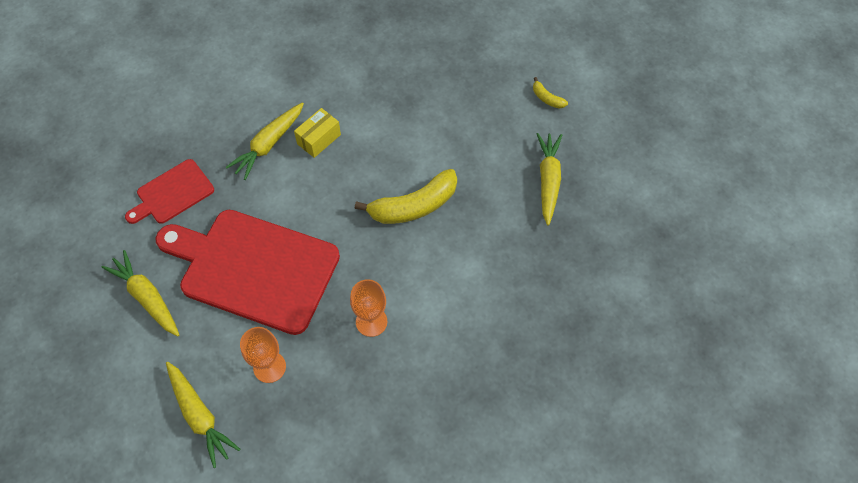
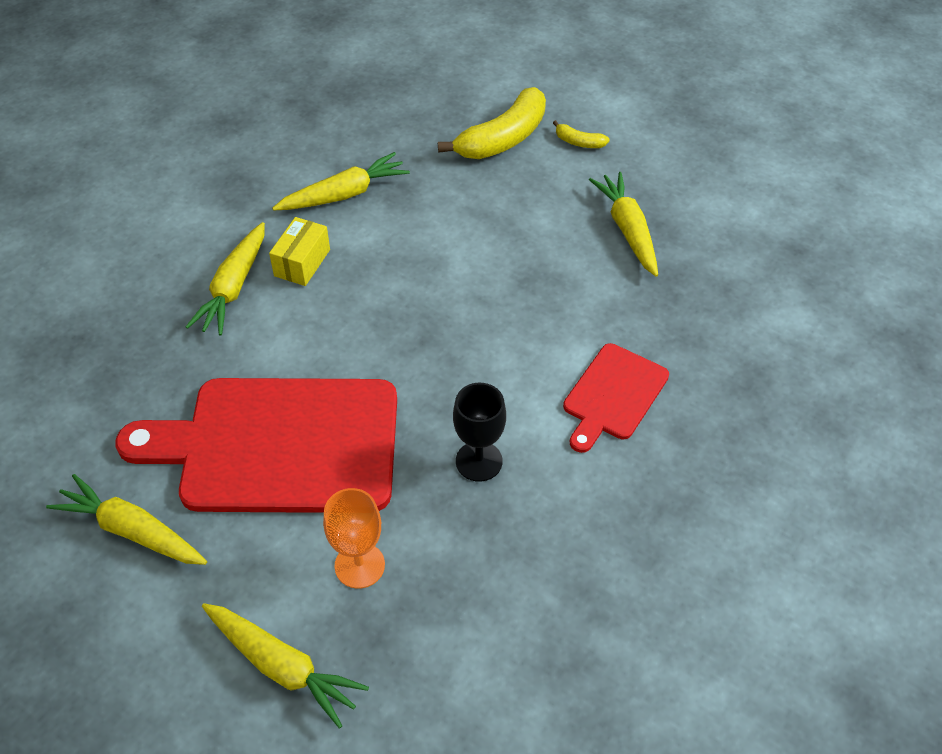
camera: 20 degrees left, 10 degrees down
(172, 193) = (116, 385): red cutting board -> red cutting board (613, 395)
(367, 94) = (344, 194): none -> yellow carrot
(371, 321) = (479, 461): orange goblet -> black goblet
(413, 206) = (469, 306): yellow banana -> yellow banana (503, 139)

